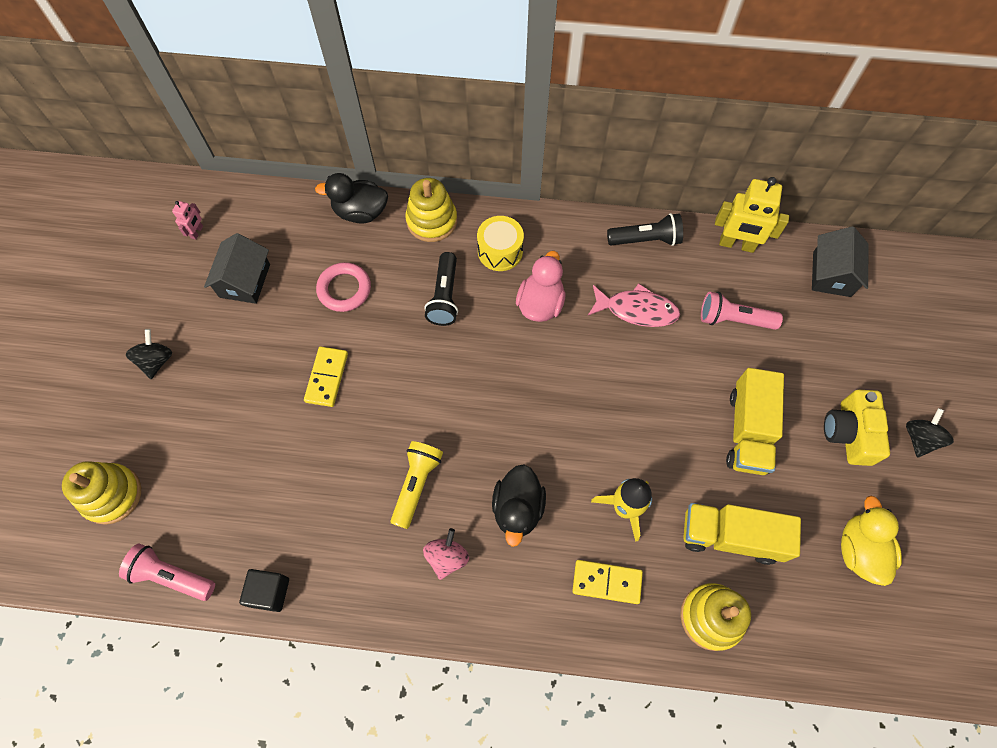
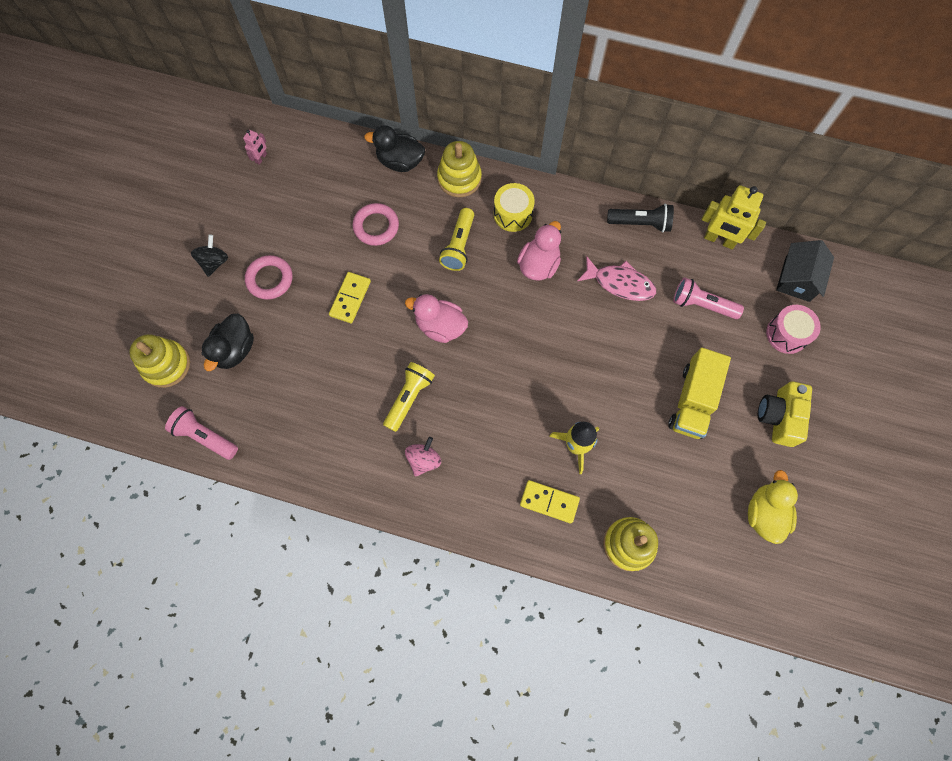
camera: 10 degrees right, 5 degrees up
(226, 370) = (270, 279): none -> pink ring
(245, 280) = (295, 206): black house -> none
(270, 592) = (279, 462): black cube -> none
(439, 393) = (440, 326): none -> pink duck
(444, 296) = (459, 246): black flashlight -> yellow flashlight
(518, 509) = (488, 431): black duck -> black duck (235, 350)
(731, 536) = (659, 484): yellow truck -> none
(835, 337) = (787, 334): none -> pink drum
(919, 438) = (839, 432): black spinning top -> none

